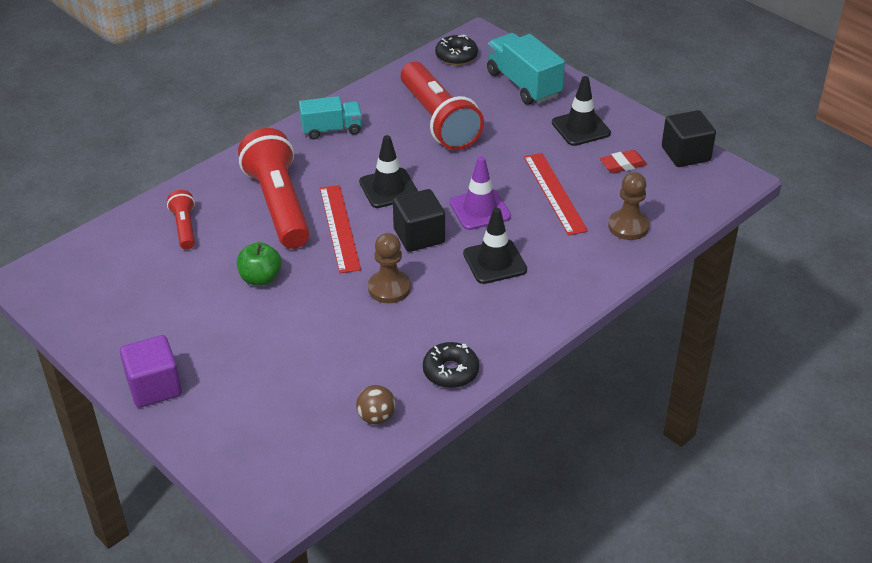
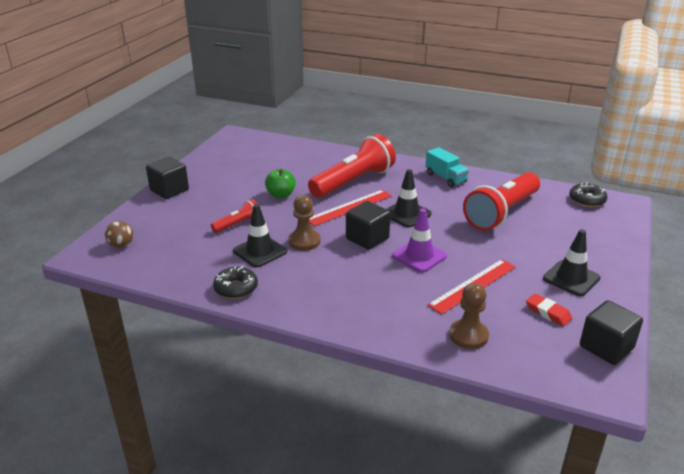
camera: 65 degrees right, 10 degrees down
(154, 387) = (169, 190): purple cube -> black cube
(185, 227) = (307, 160): red flashlight -> red flashlight (238, 224)
(376, 417) = (176, 270): brown ball -> brown ball (121, 245)
(494, 262) = (366, 278): black traffic cone -> black traffic cone (260, 251)
(523, 84) = (592, 237): turquoise truck -> none

